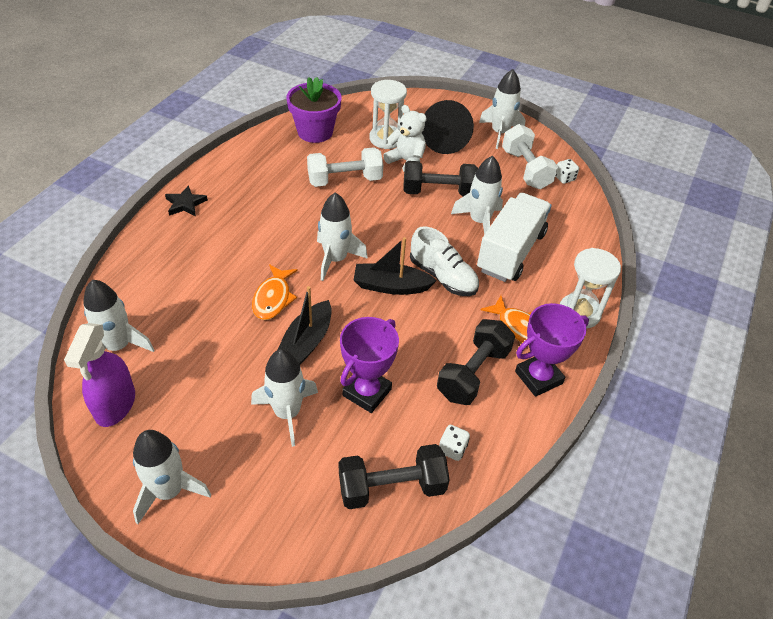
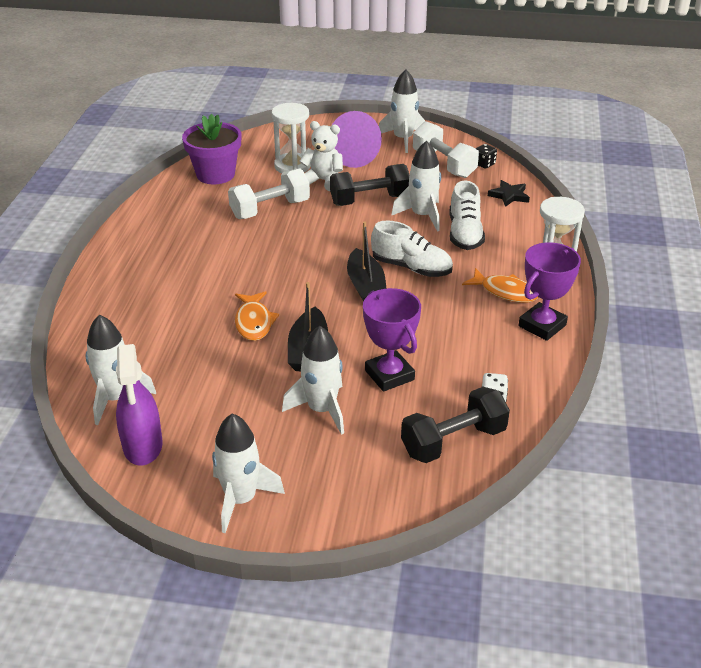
camera: 15 degrees left, 10 degrees down
(185, 204) = (114, 263): black star -> black star (509, 195)
(335, 259) = (298, 276): white rocket -> none
(367, 392) = (389, 375): purple trophy -> purple trophy turned 45 degrees counterclockwise
(391, 286) = (366, 286): black boat -> black boat turned 90 degrees counterclockwise
(444, 140) = (351, 156): black cone -> purple cone
(473, 373) = (481, 336): black dumbbell -> none
(510, 252) = (465, 234): white truck -> white shoe
(564, 178) = (484, 164): white dice -> black dice

